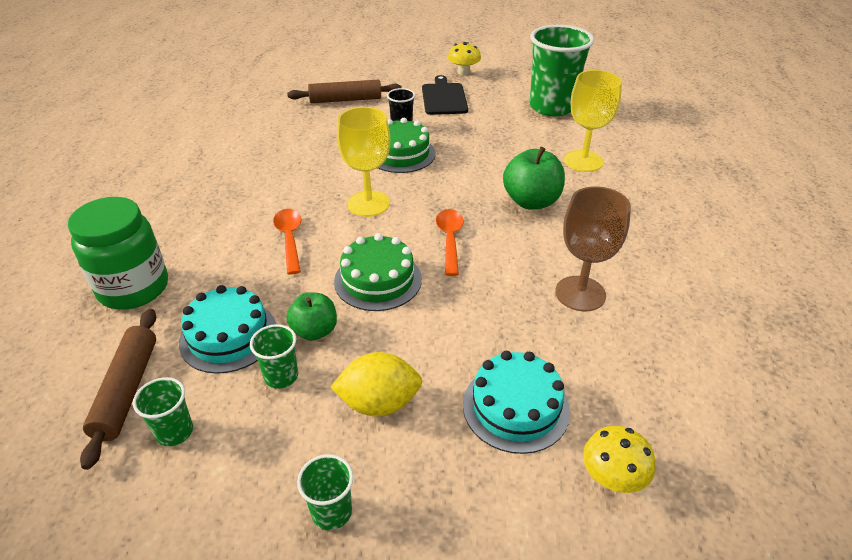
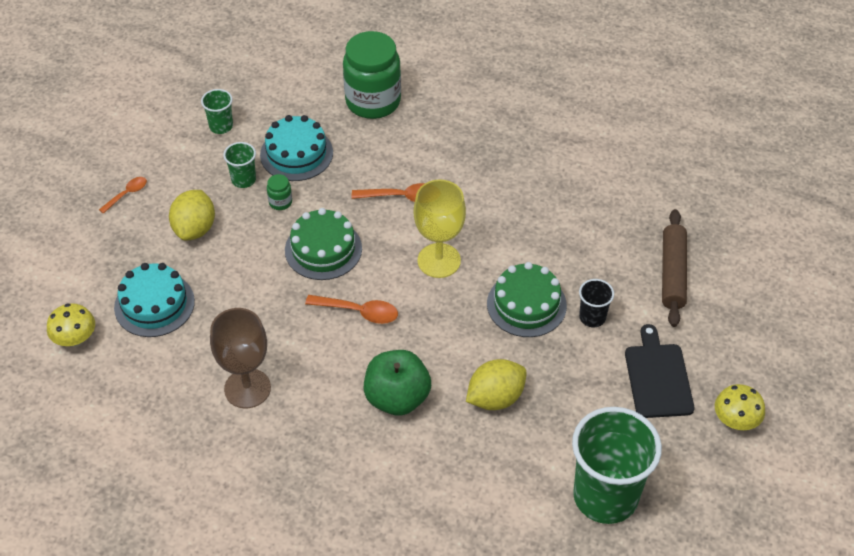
camera: 105 degrees right, 10 degrees up
(127, 390) = (267, 103): brown rolling pin -> none
(315, 331) = (280, 202): green apple -> green jar
(331, 512) = (127, 194): green cup -> orange spoon
(444, 98) = (658, 377): black cutting board -> black cutting board turned 105 degrees counterclockwise
(501, 156) = (495, 398): none -> yellow lemon
(583, 161) = (460, 479): yellow goblet -> none

